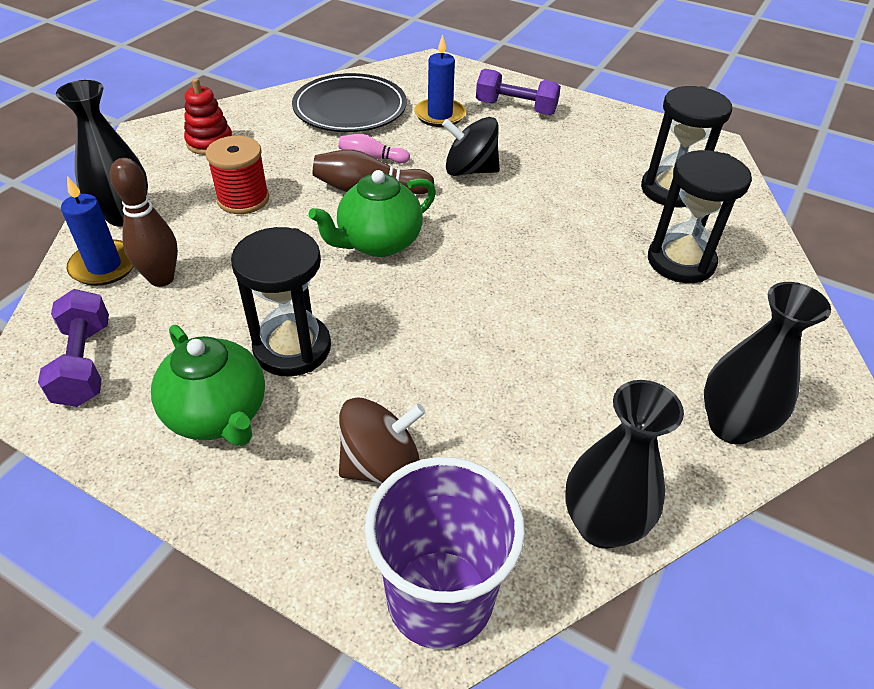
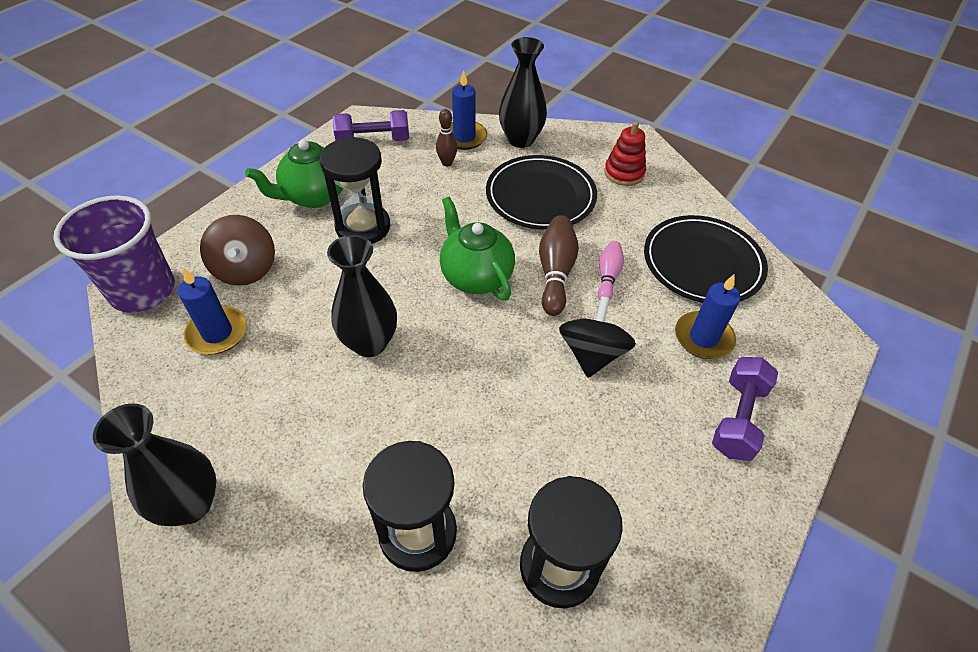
camera: 95 degrees right, 5 degrees up
(162, 279) = (447, 163): brown bowling pin -> brown bowling pin, size x0.63
(243, 199) = (540, 196): red spool -> black plate
(504, 467) = (217, 333): none -> blue candle
(602, 525) = (147, 382): black vase -> black vase (369, 343)

